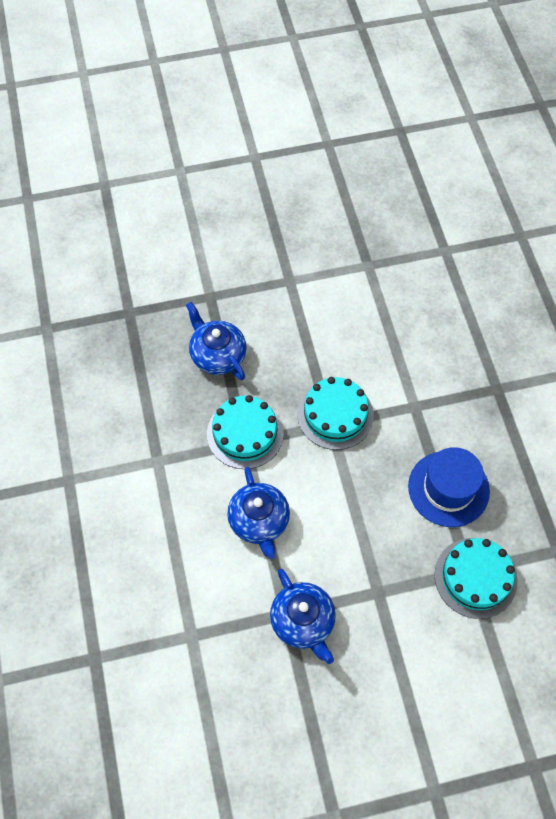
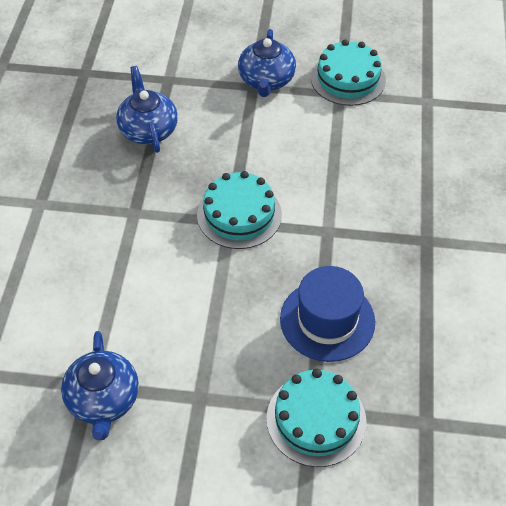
camera: 20 degrees right, 10 degrees down
(245, 433) = (138, 204): turquoise cake -> turquoise cake (348, 79)
(259, 521) = (109, 288): blue teapot -> blue teapot (266, 80)

